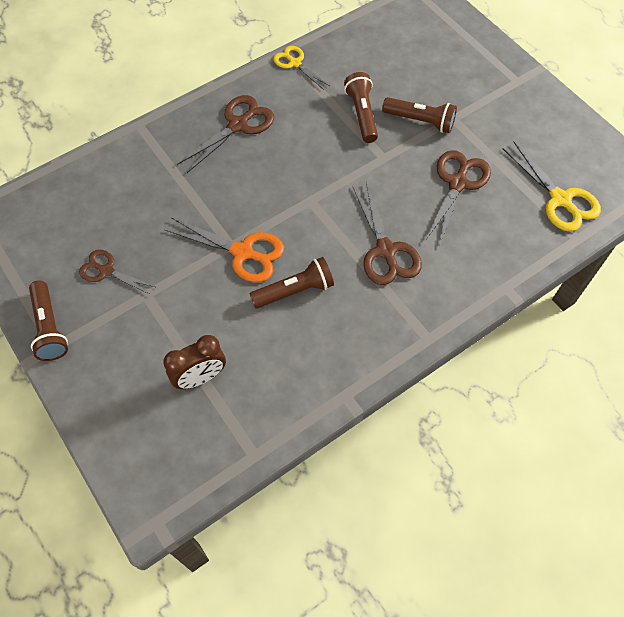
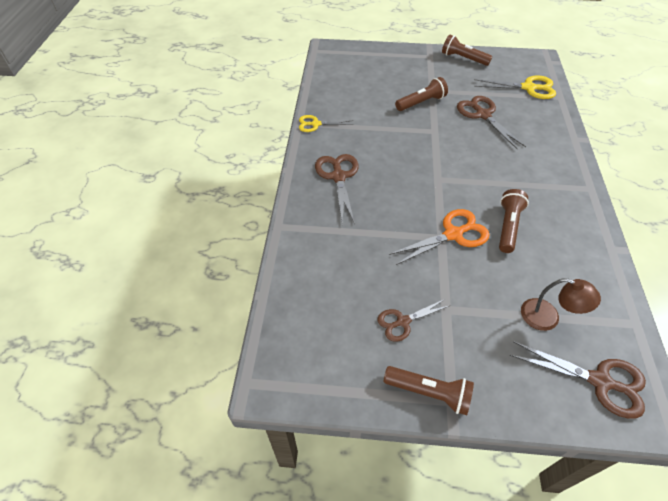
camera: 50 degrees left, 10 degrees down
(200, 377) = (548, 317): brown clock -> brown lamp
(362, 114) = (390, 121): brown flashlight -> brown flashlight (463, 58)
(386, 251) = (509, 169): brown scissors -> brown scissors (600, 382)

